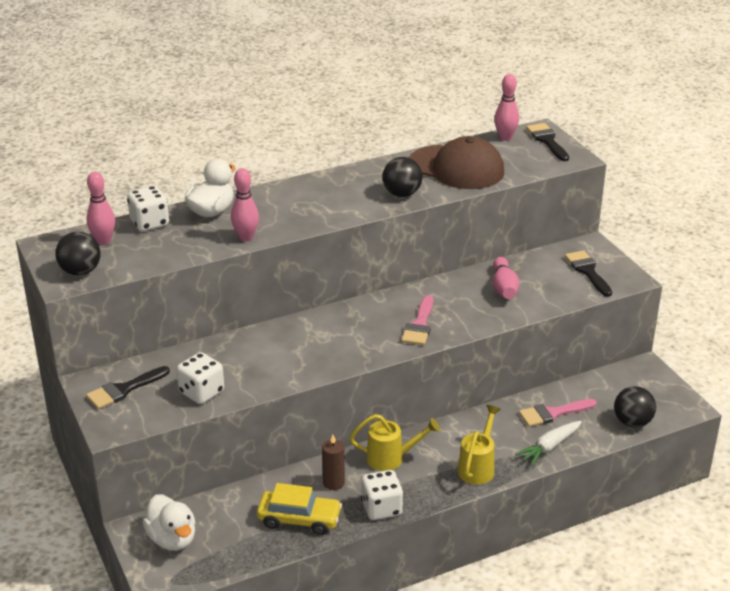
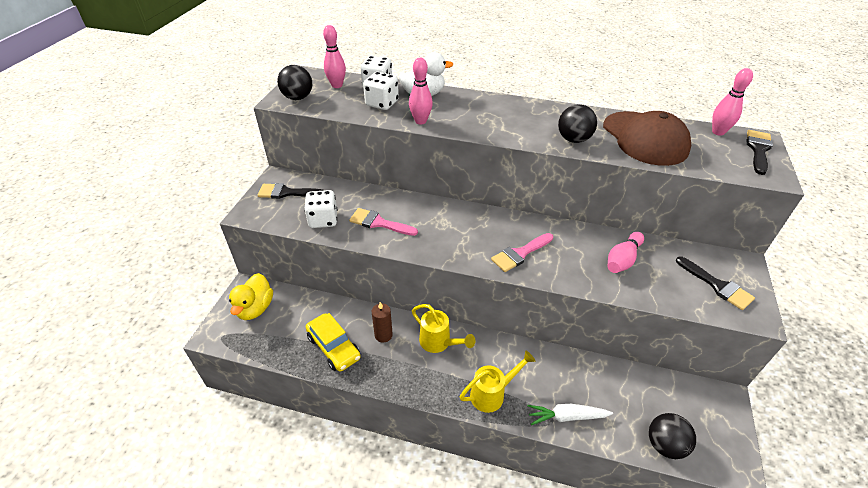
camera: 40 degrees right, 10 degrees up
(172, 539) = (255, 308): white duck -> yellow duck
(381, 508) = (391, 378): white dice -> white dice (382, 103)
(553, 413) = (598, 387): pink brush -> pink brush (379, 223)
(587, 271) = (717, 285): black brush -> black brush turned 120 degrees clockwise

